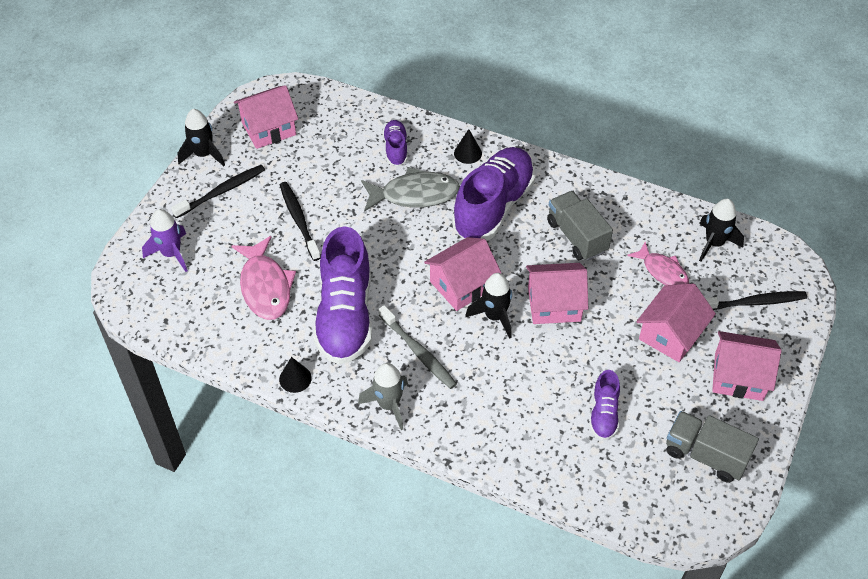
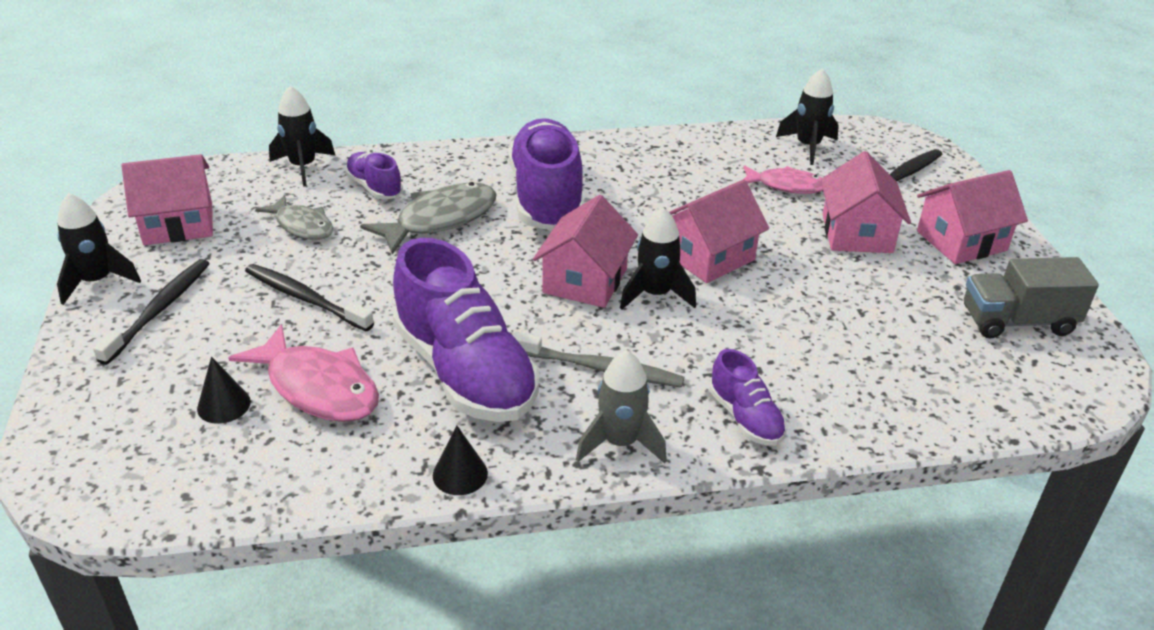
camera: 35 degrees left, 15 degrees down
(171, 254) = (131, 409): purple rocket -> none
(268, 129) = (178, 224): pink house -> pink house turned 45 degrees clockwise
(333, 162) = (302, 226): none -> grey fish
(366, 111) = (303, 167): none -> black rocket
(468, 153) = (468, 163): black cone -> black cone (224, 405)
(576, 236) = (667, 190): grey truck -> none
(603, 414) = (876, 332): purple shoe -> purple shoe (745, 418)

